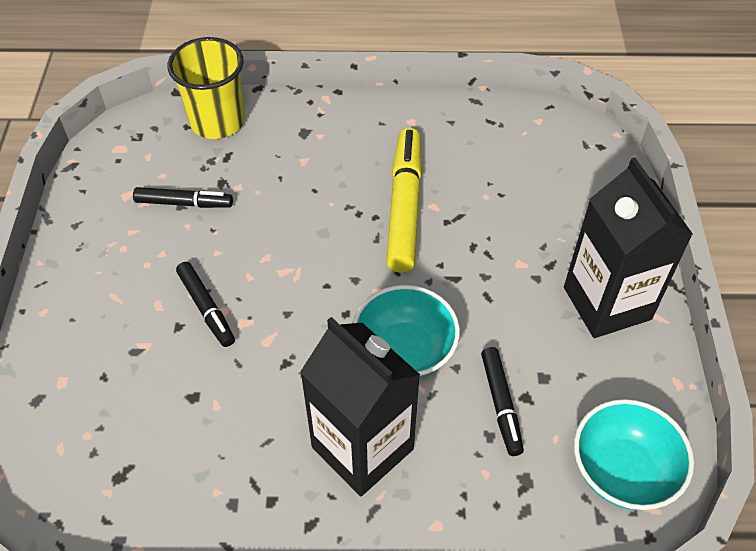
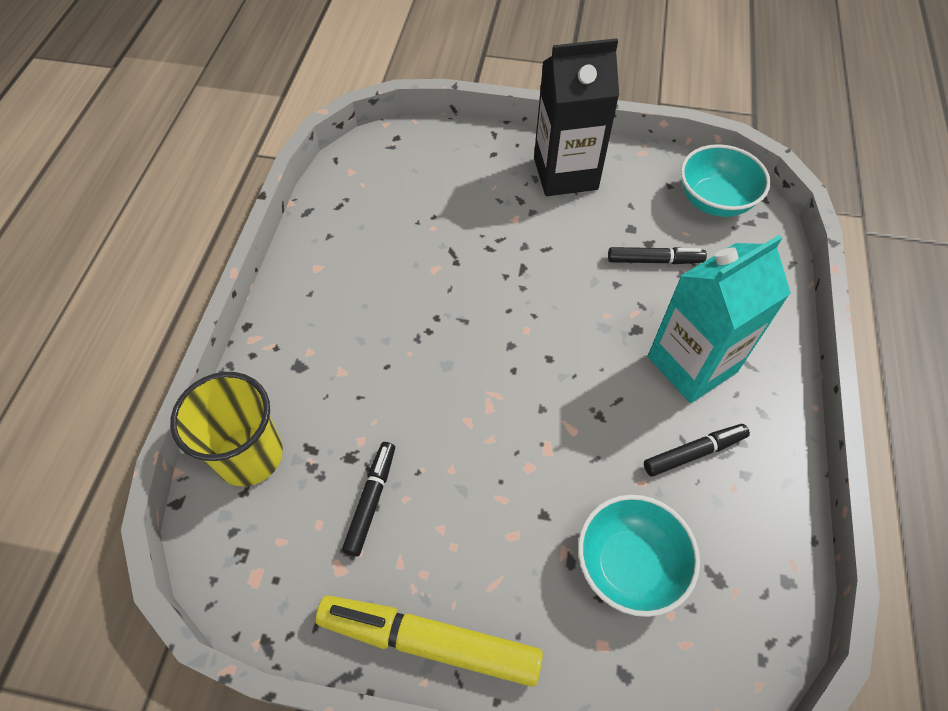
camera: 80 degrees left, 5 degrees up
(206, 308) = (525, 484): black marker -> black marker (694, 453)
(362, 448) = (692, 364): black carton -> turquoise carton
(404, 206) = (429, 291): yellow marker -> yellow marker (429, 641)
(404, 351) = (597, 318): turquoise bowl -> turquoise bowl (629, 565)

